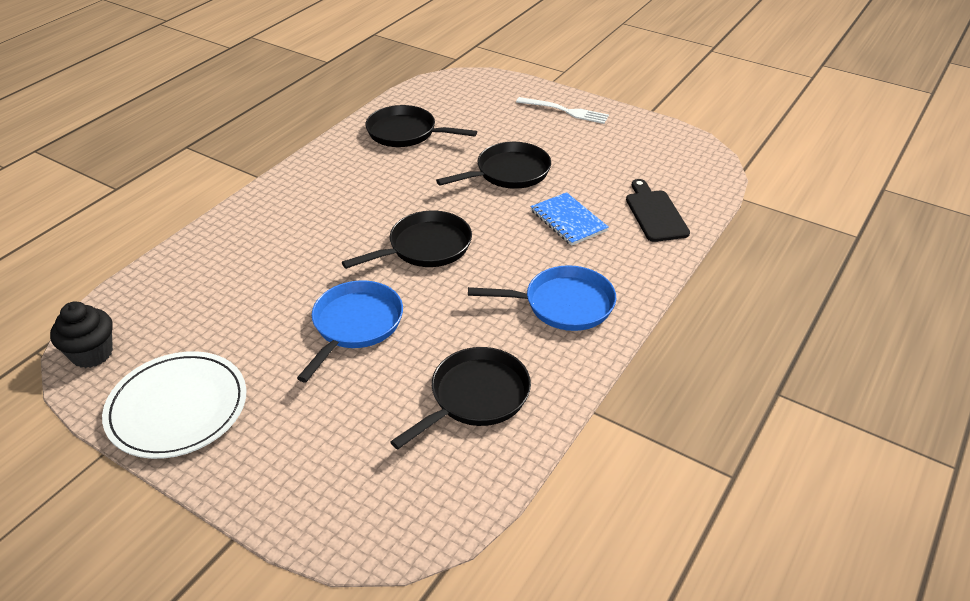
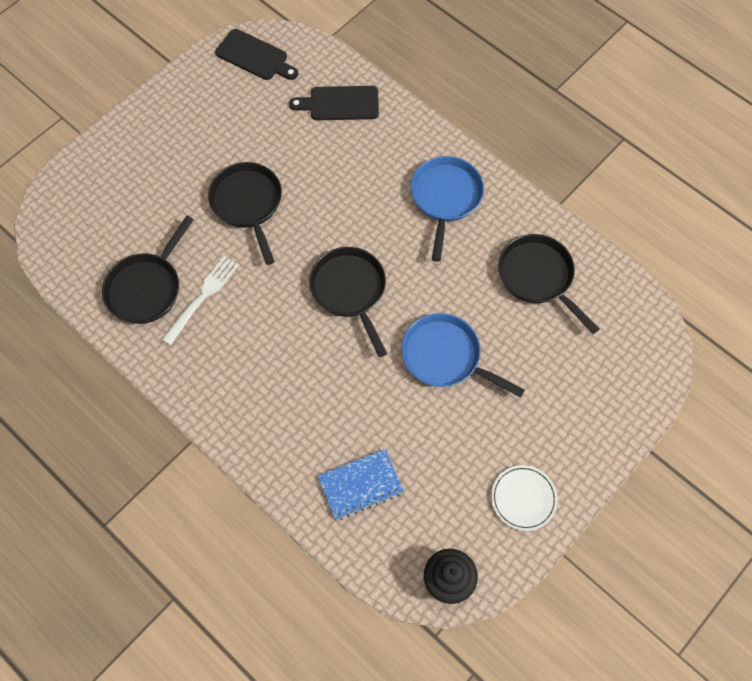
camera: 80 degrees left, 25 degrees up
(177, 408) = (523, 498): white plate -> white plate, size x0.57
(566, 111) = (149, 133): white fork -> white fork (203, 296)
(568, 221) = (335, 171): blue notebook -> blue notebook (360, 485)
(683, 154) = (255, 56): none -> black cutting board

